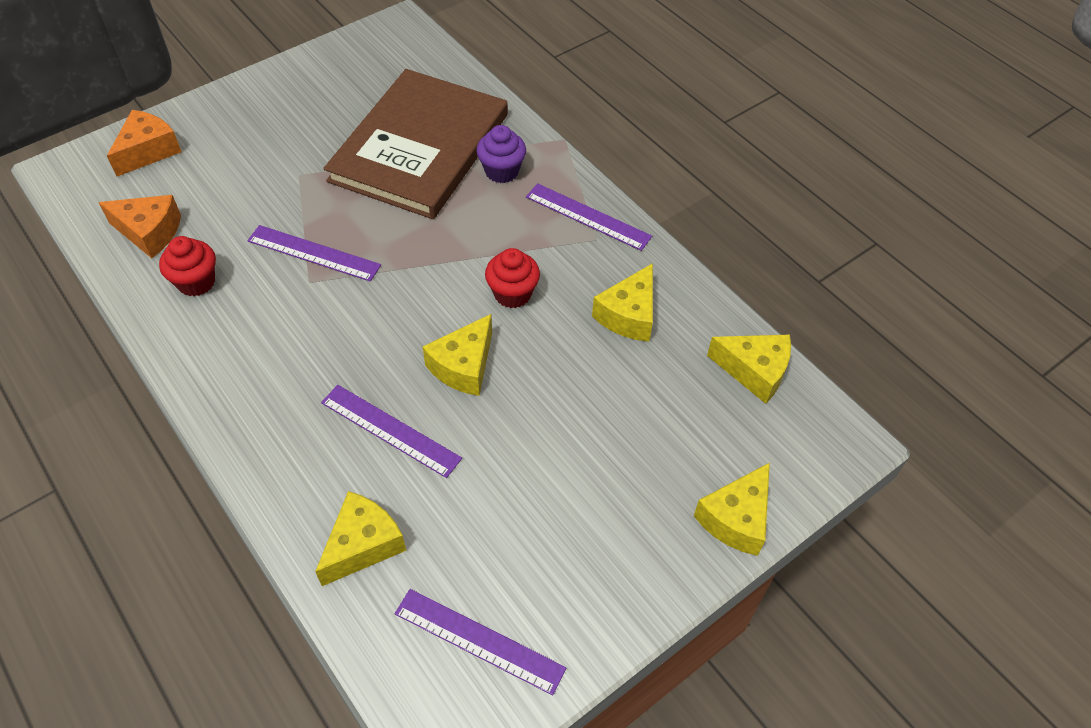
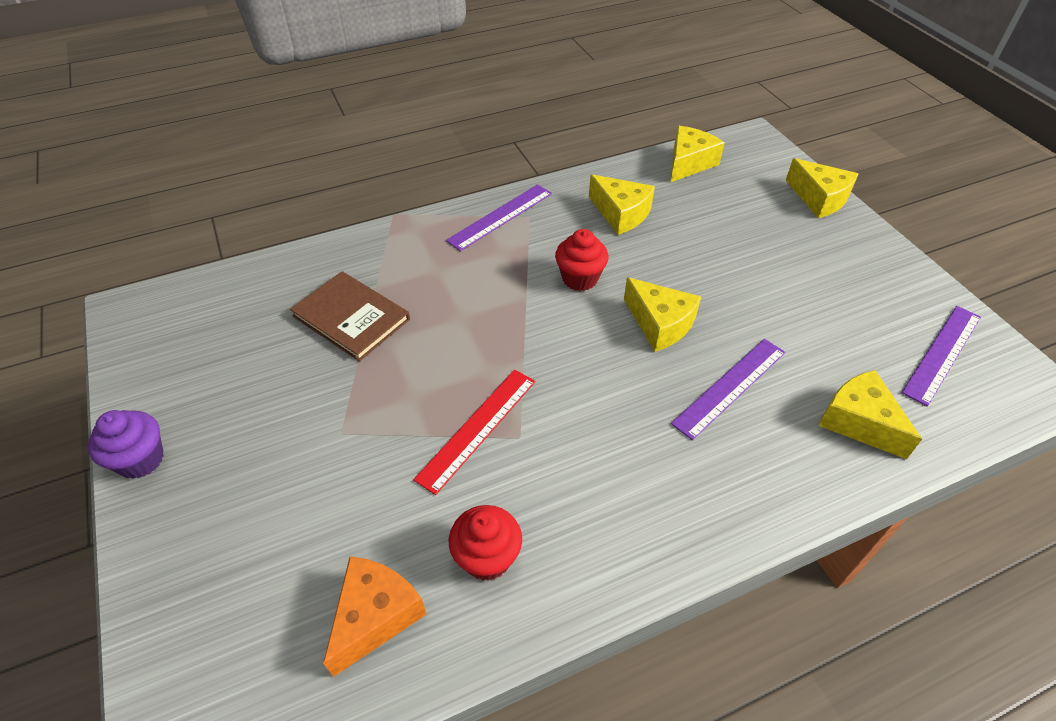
camera: 75 degrees left, 5 degrees down
(148, 151) = (202, 616): orange cheese -> none
(314, 253) = (477, 428): purple ruler -> red ruler
(420, 147) = (351, 317): brown book -> brown book, size x0.52
(501, 171) = (417, 262): purple cupcake -> purple cupcake (141, 460)

